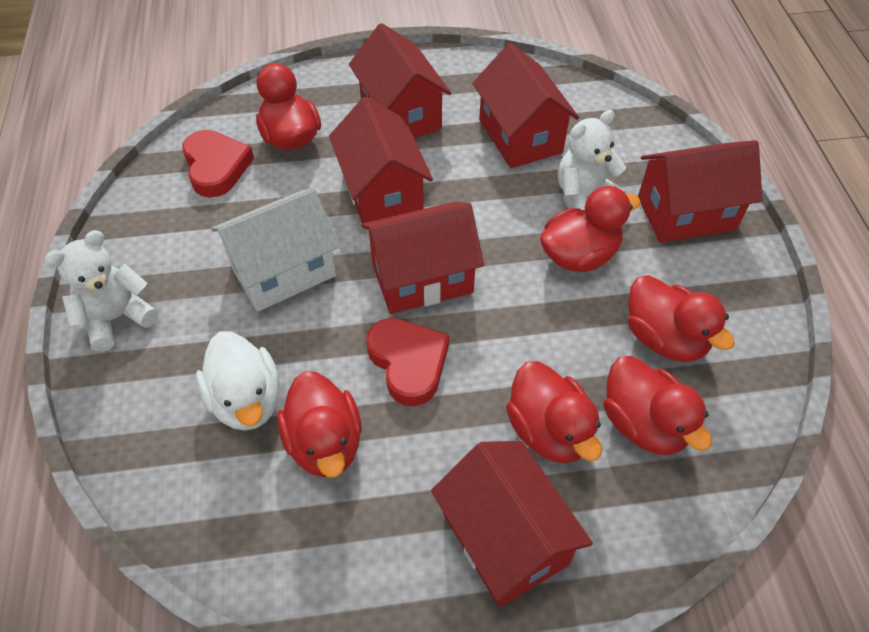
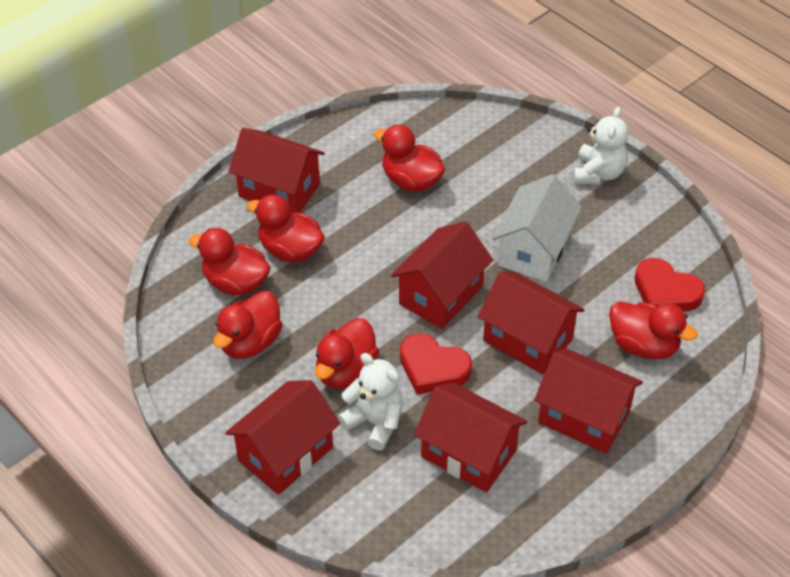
camera: 145 degrees right, 5 degrees down
(246, 400) = (475, 176): white duck -> none
(408, 363) = (402, 241): red heart -> red heart (432, 368)
(583, 198) = (375, 422): white teddy bear -> white teddy bear turned 75 degrees counterclockwise
(664, 338) = (250, 342): red duck -> red duck turned 75 degrees counterclockwise

